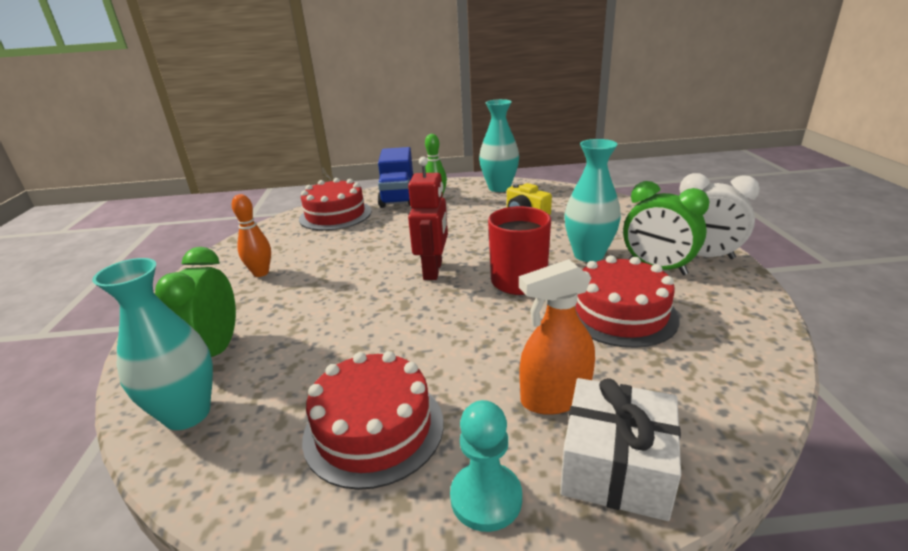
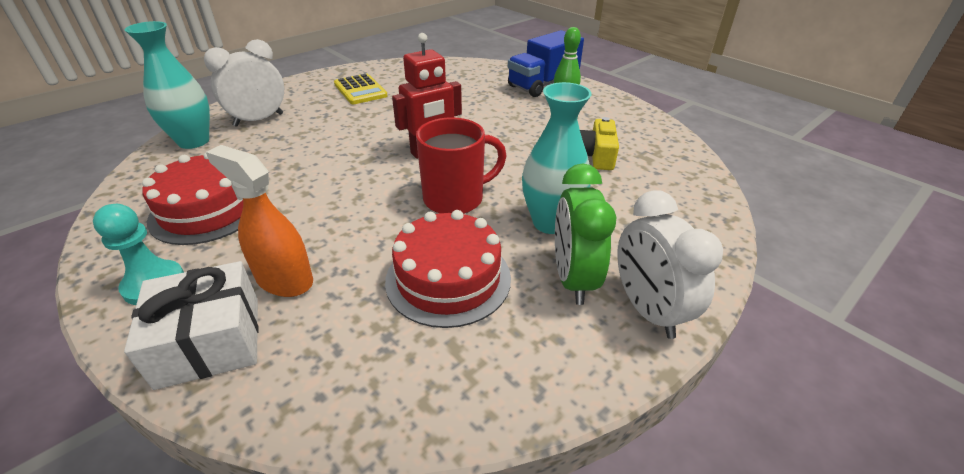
camera: 50 degrees right, 10 degrees up
(216, 351) = (259, 120): green clock -> white clock
(261, 273) = (360, 90): orange bowling pin -> yellow calculator
(335, 215) = (475, 75): red cake -> none
(499, 188) = (635, 121): turquoise vase -> none

